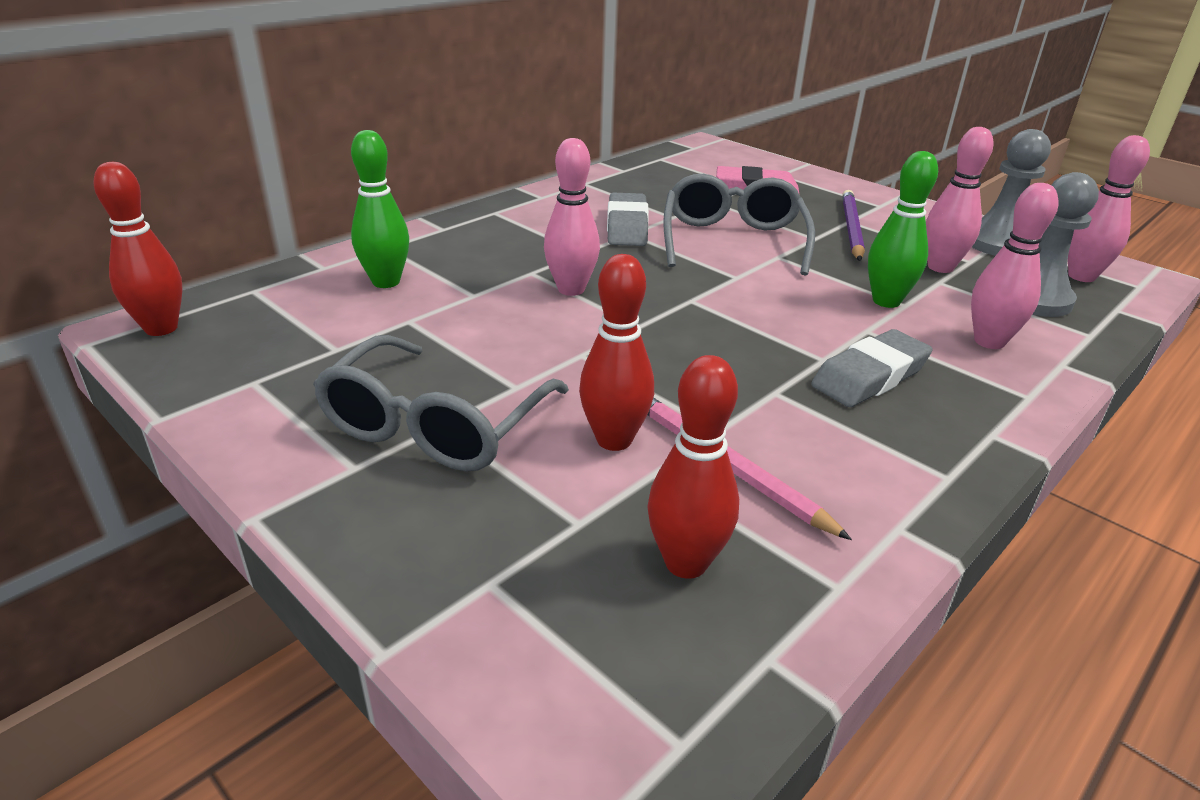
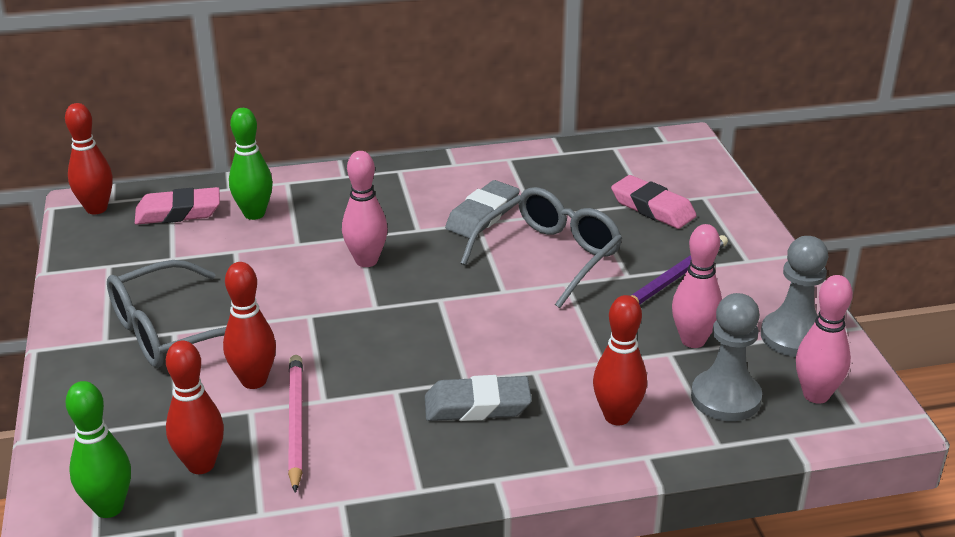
camera: 35 degrees right, 0 degrees up
(286, 304) = (178, 212): none -> pink eraser
(886, 301) = (590, 353): green bowling pin -> green bowling pin (109, 507)
(989, 341) = (617, 416): pink bowling pin -> red bowling pin

